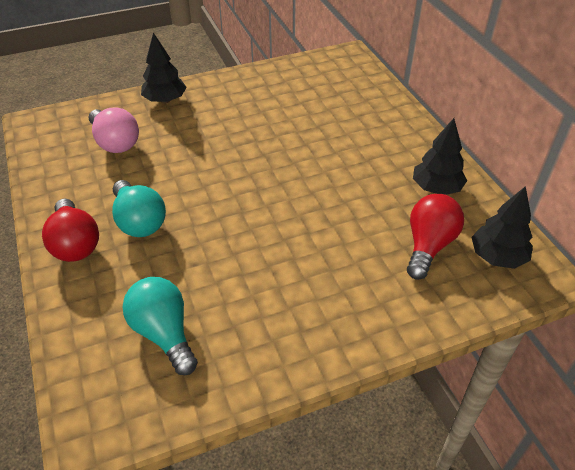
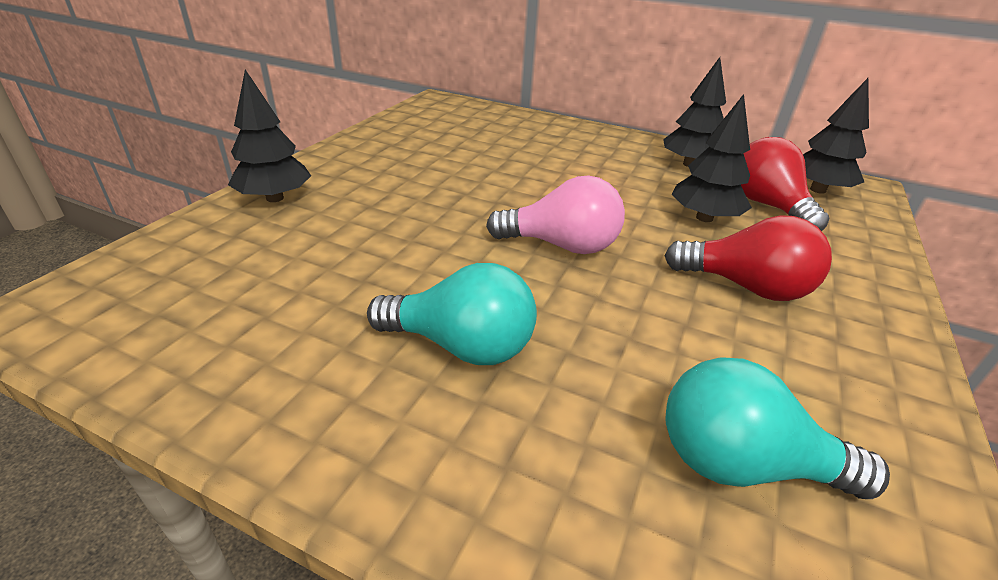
camera: 45 degrees left, 10 degrees down
(75, 243) = (404, 442): red light bulb -> red light bulb (746, 287)
(115, 142) = (263, 271): pink light bulb -> pink light bulb (561, 245)
(366, 229) = (704, 218): none -> black tree

